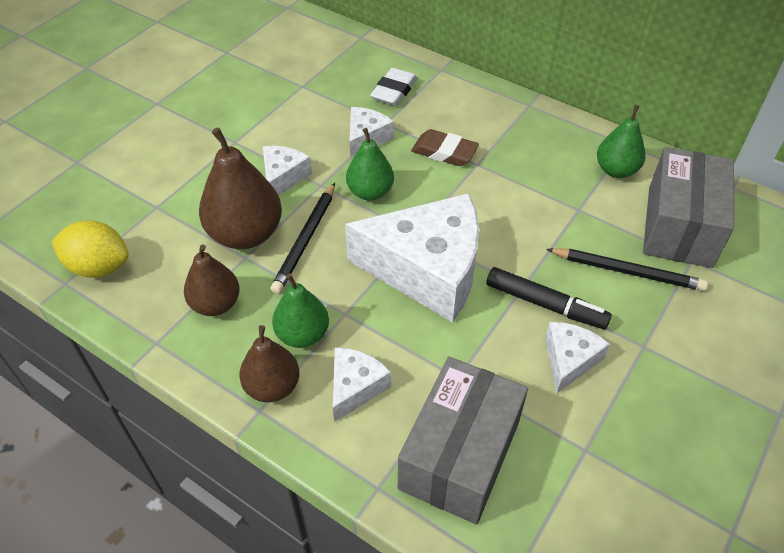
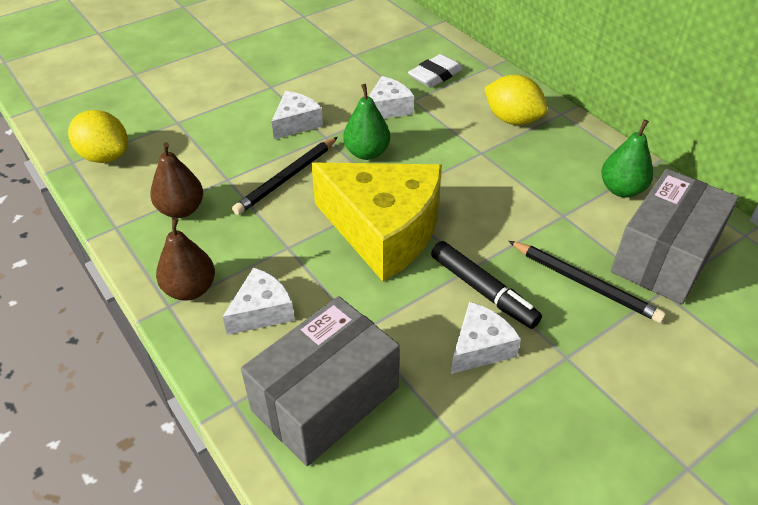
camera: 20 degrees right, 5 degrees down
(246, 234) = (238, 161): brown pear -> none
(303, 334) = (240, 254): green pear -> none
(427, 270) = (383, 230): white cheese -> yellow cheese
(444, 152) = (455, 135): brown eraser -> none
(488, 122) = (512, 119): none -> yellow lemon

